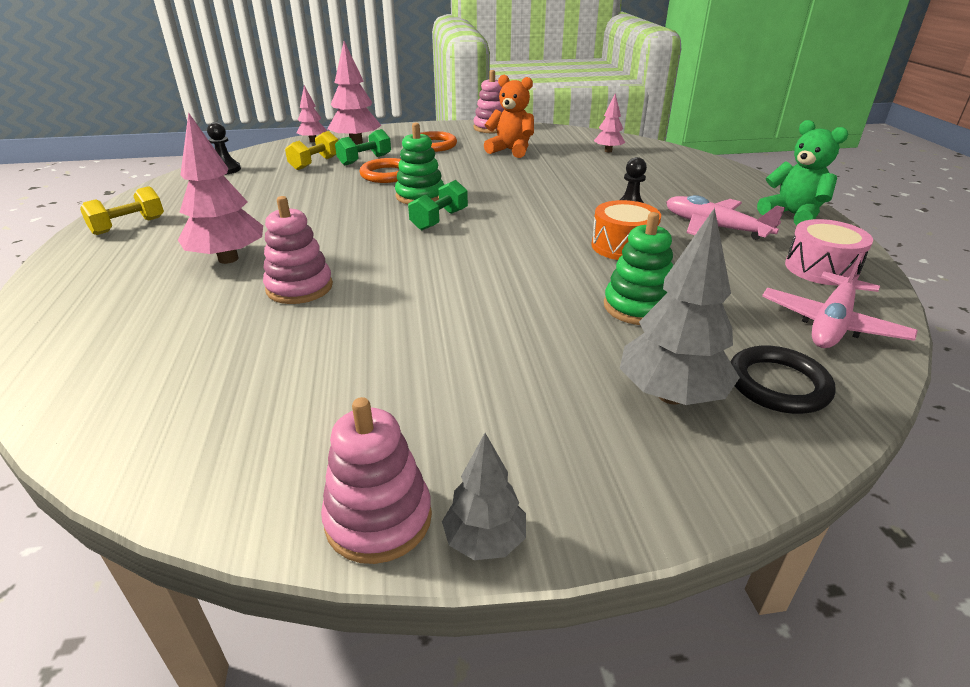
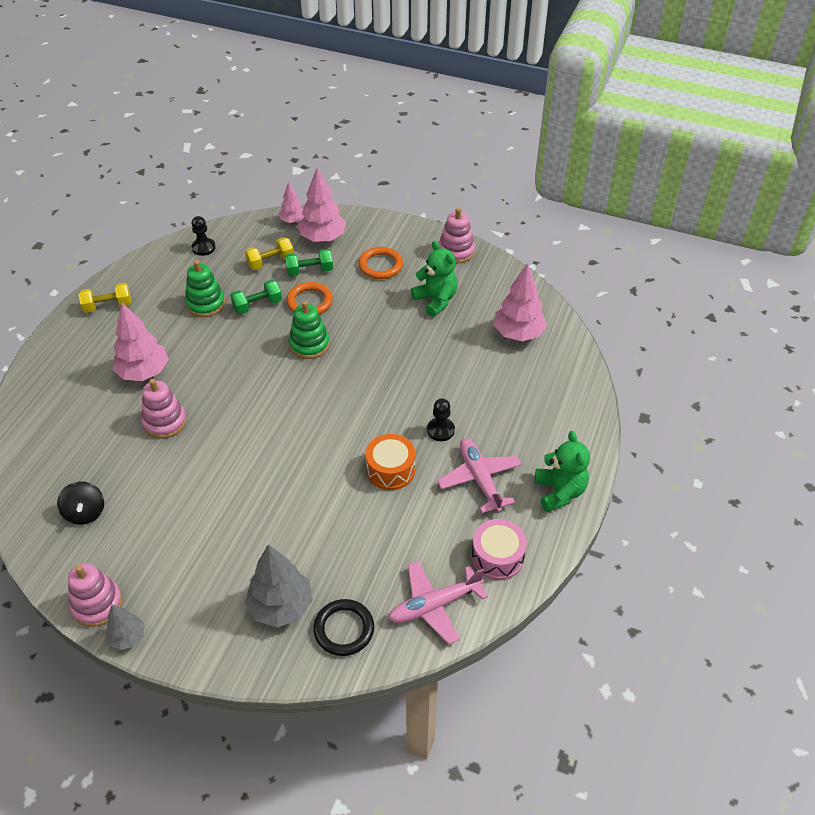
camera: 30 degrees right, 15 degrees up
(249, 410) = (85, 512): none -> black spinning top
(439, 220) = (298, 383): green dumbbell -> green dumbbell (257, 305)
(511, 151) = (436, 300): orange teddy bear -> green teddy bear
(608, 151) = (518, 333): pink tree -> pink tree, size x1.74
(638, 307) = (336, 533): green stacking toy -> green stacking toy (205, 304)

